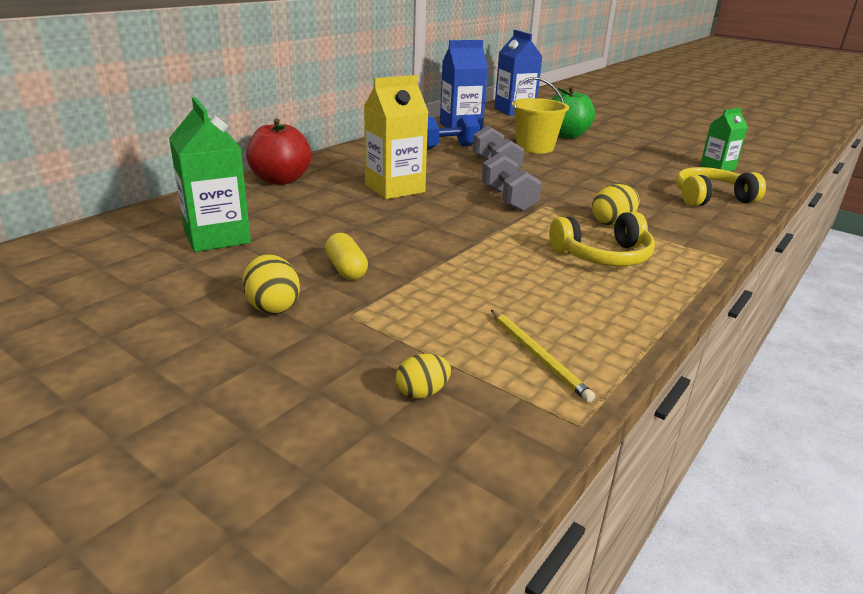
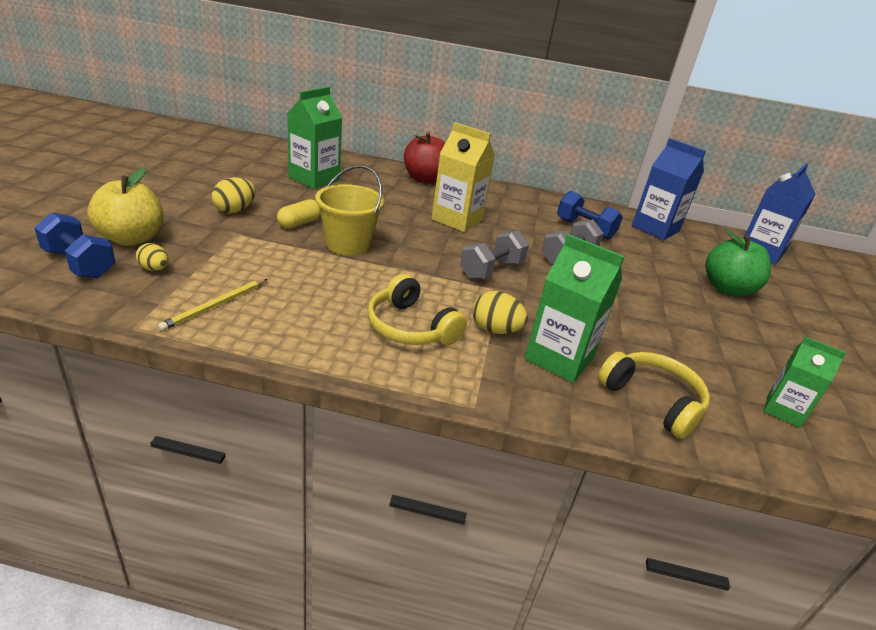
camera: 60 degrees right, 5 degrees up
(309, 405) = (132, 239): none -> yellow apple
(371, 466) = (79, 264): none -> blue dumbbell
(535, 147) = (655, 273): yellow bucket -> yellow bucket (348, 244)
(657, 211) = (559, 358): none -> green carton

